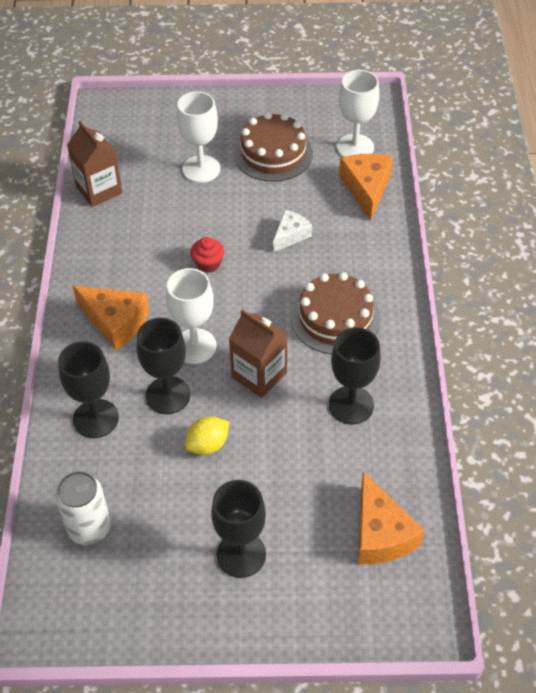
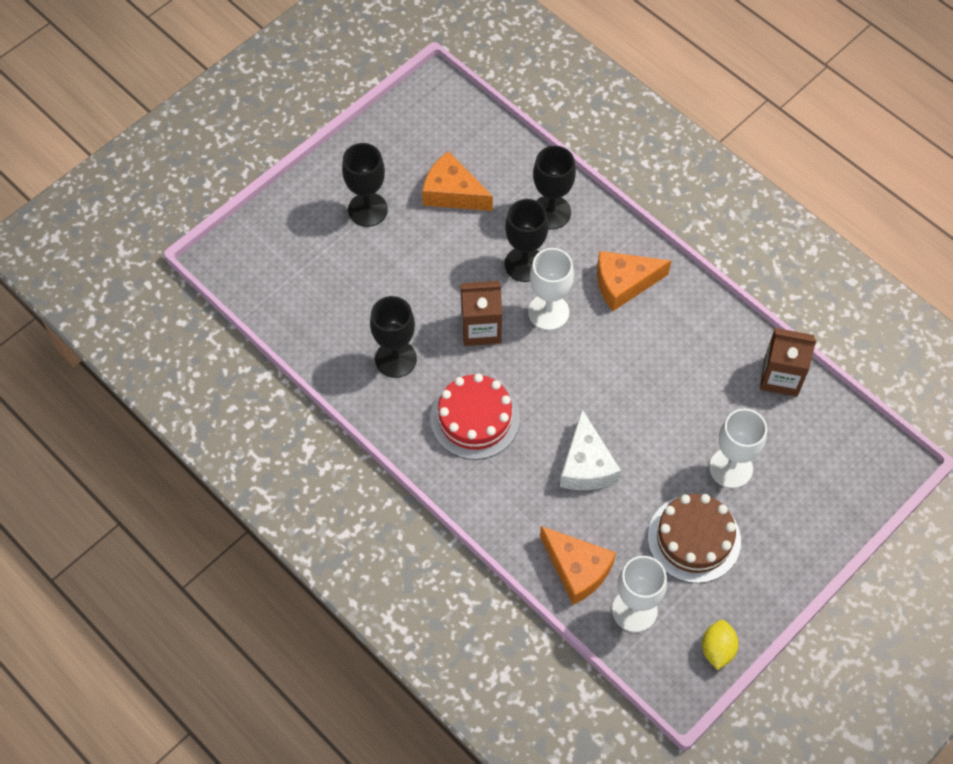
camera: 135 degrees right, 10 degrees up
(89, 528) = (473, 152): white can -> none
(208, 263) = (618, 384): red cupcake -> none
(208, 445) = (460, 254): yellow lemon -> yellow lemon (717, 649)
(291, 235) = (586, 465): white cheese -> white cheese, size x1.60
(335, 318) = (475, 418): brown cake -> red cake
(381, 533) = (294, 289): orange cheese -> orange cheese (452, 193)

